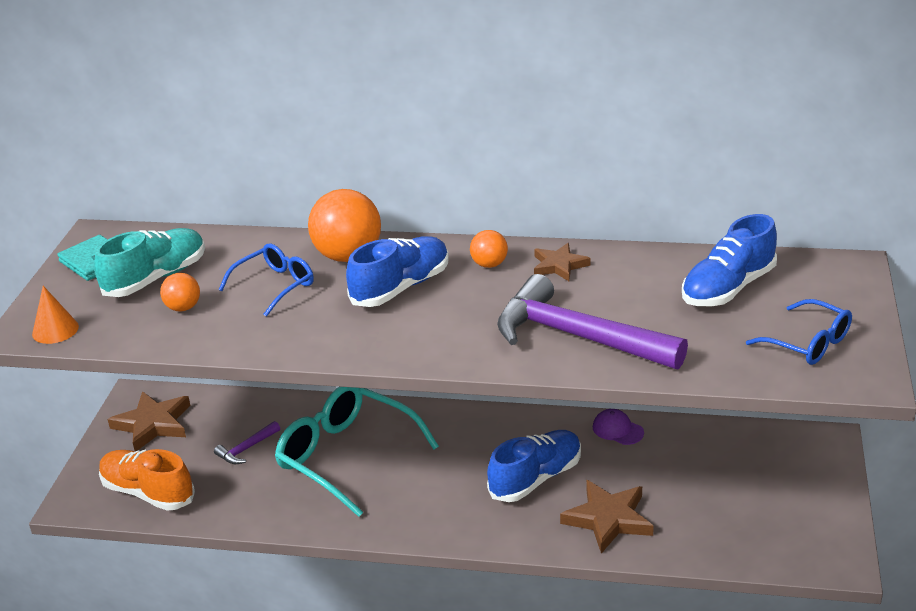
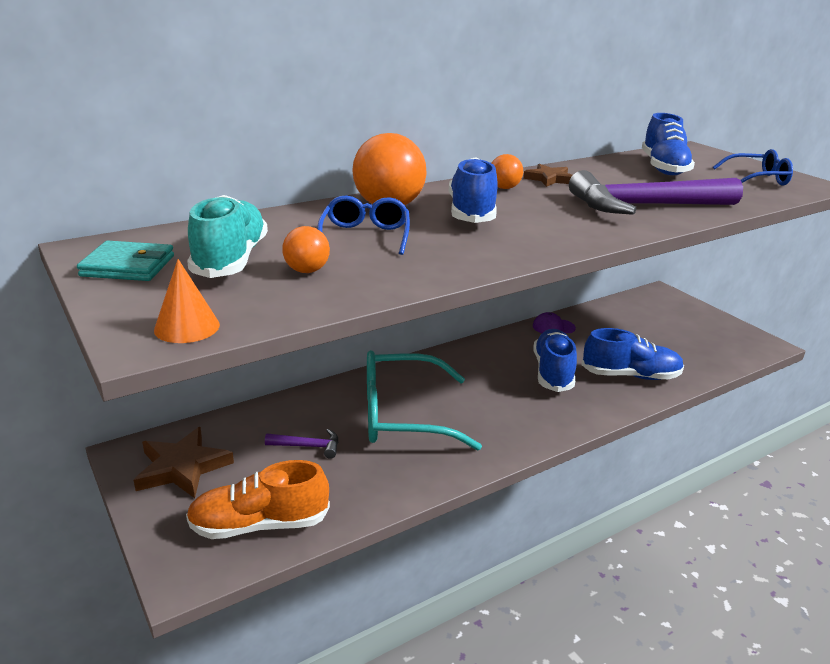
camera: 45 degrees left, 5 degrees down
(246, 449) = (308, 446): purple hammer -> purple hammer turned 90 degrees counterclockwise
(608, 519) = (630, 375): brown star -> blue shoe

